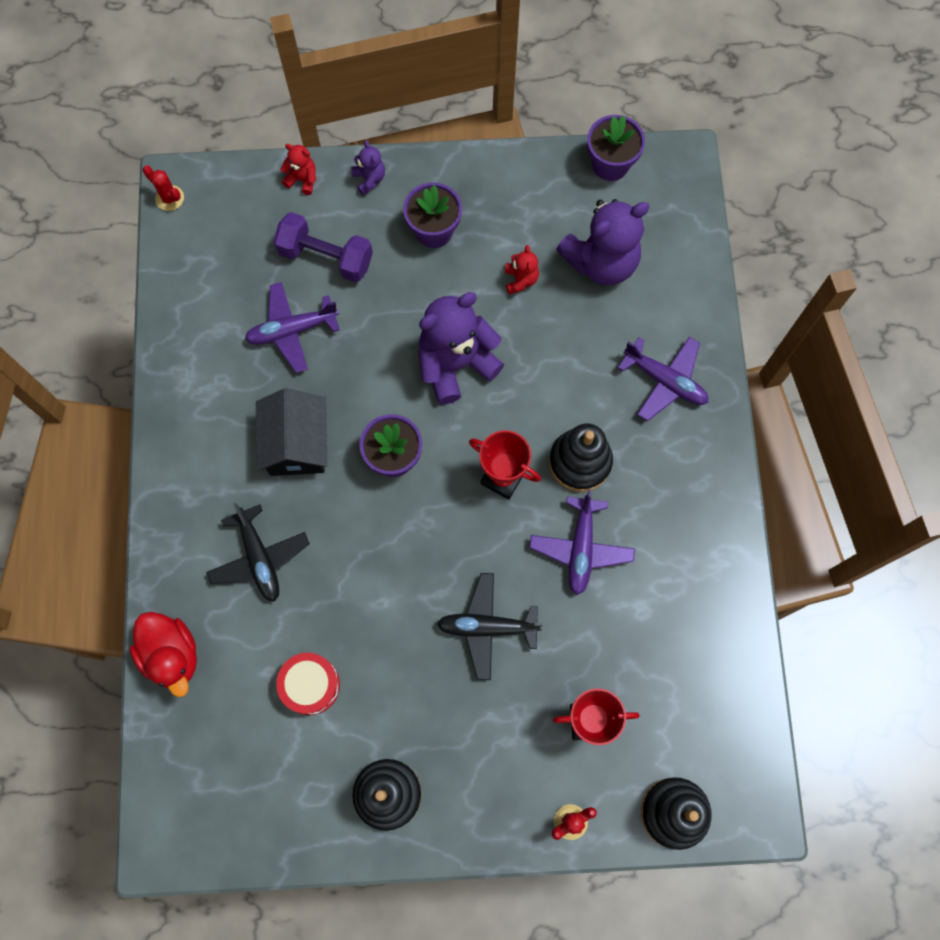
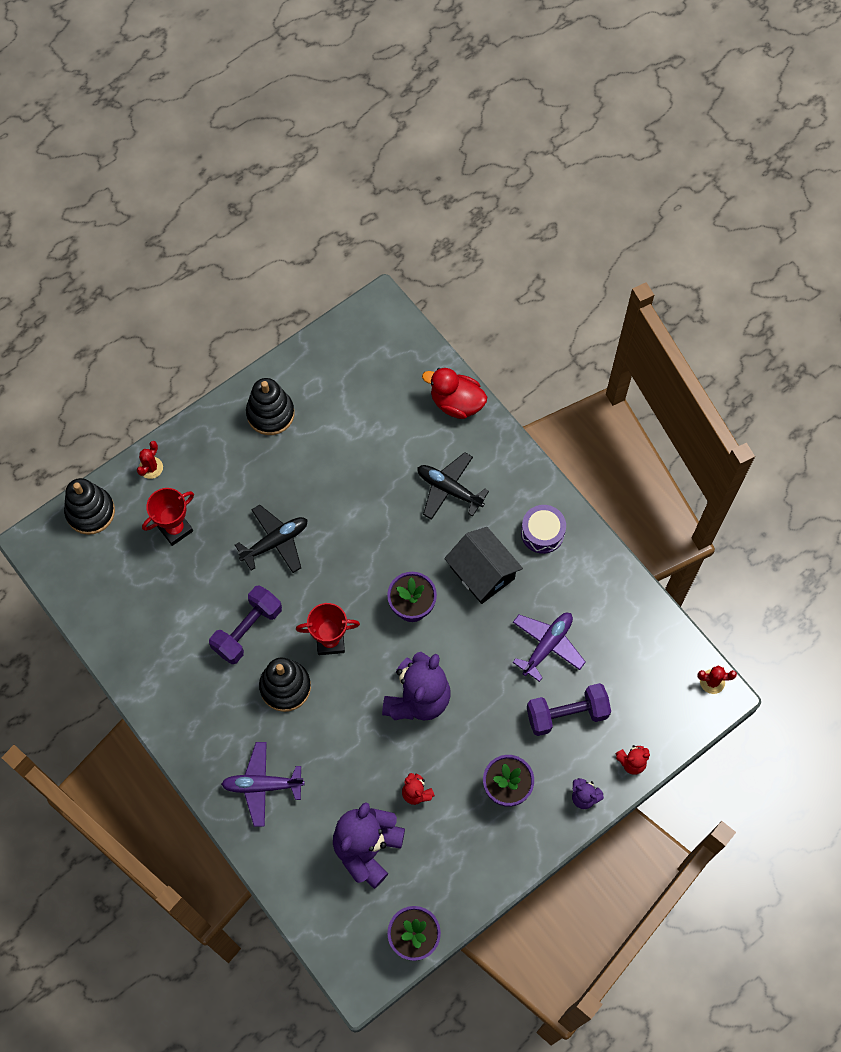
camera: 145 degrees right, 5 degrees down
(203, 444) = (542, 533): none -> purple drum
(310, 685) = (360, 440): red drum -> none
(581, 548) = (247, 630): purple plane -> purple dumbbell

